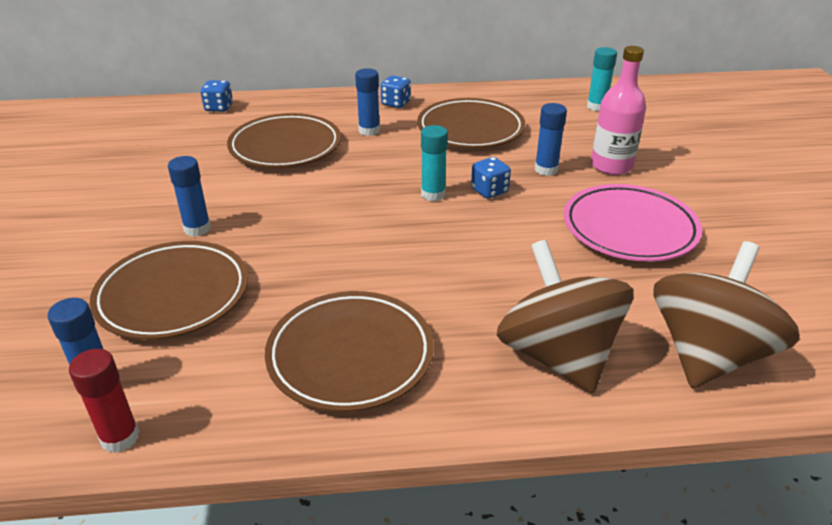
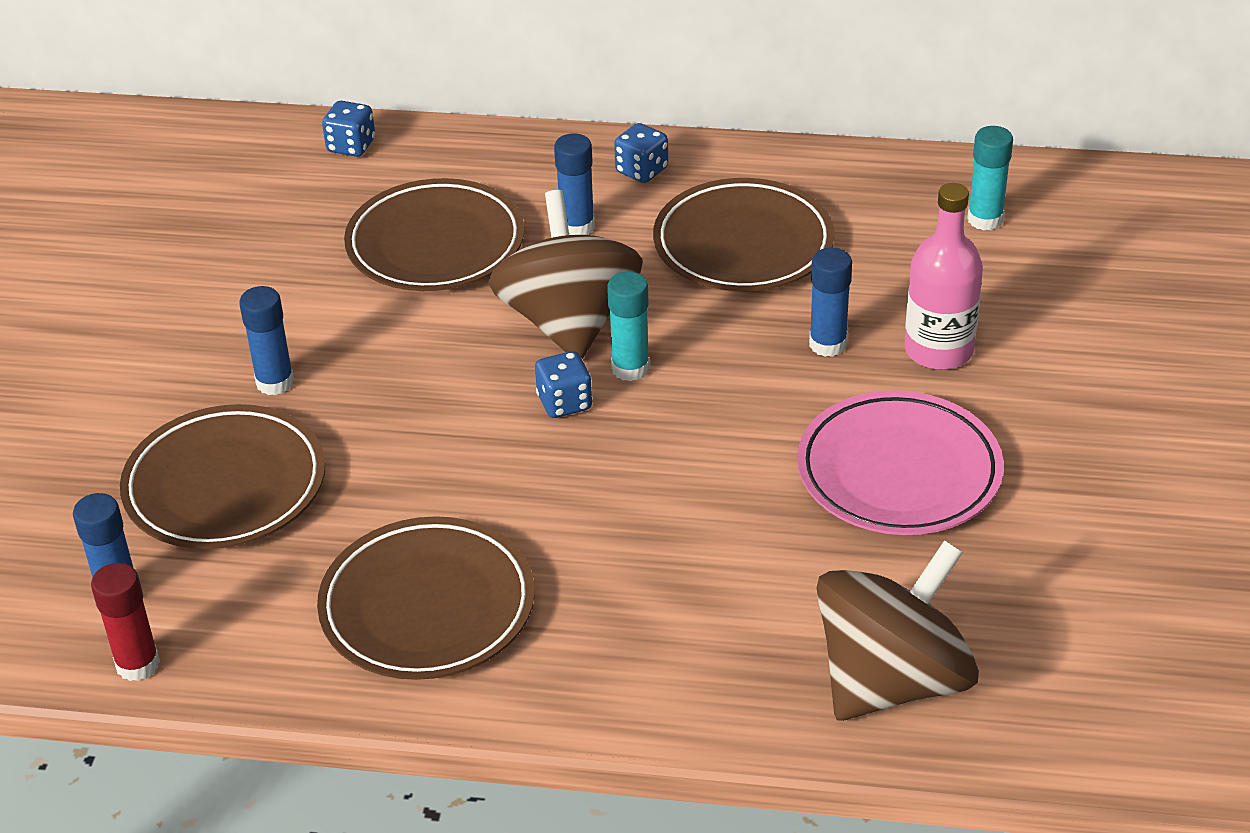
camera: 15 degrees right, 5 degrees up
(489, 191) = (719, 373): blue dice -> blue dice (564, 403)
(557, 355) = (691, 649): brown spinning top -> brown spinning top (568, 322)

